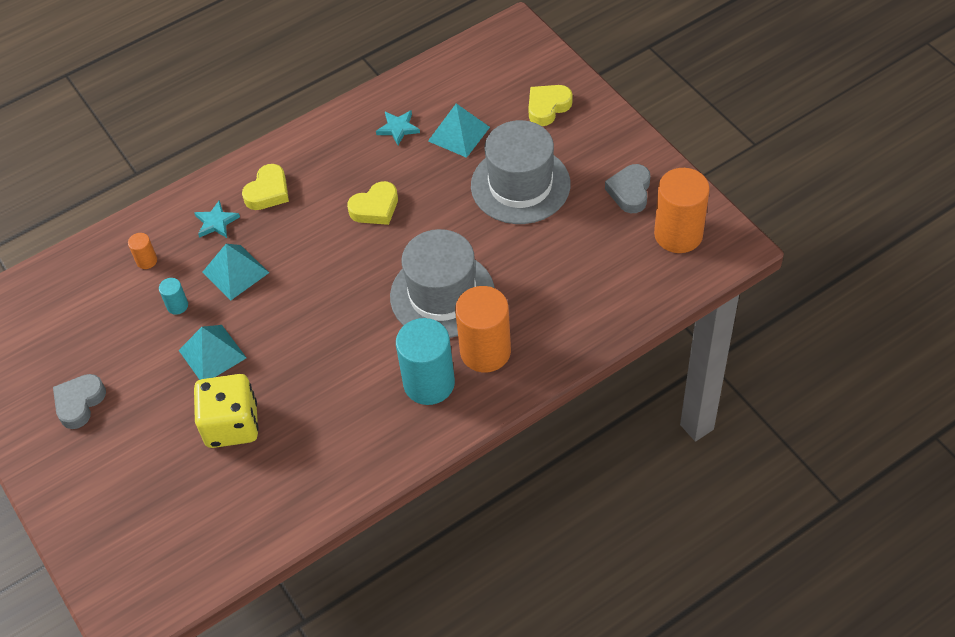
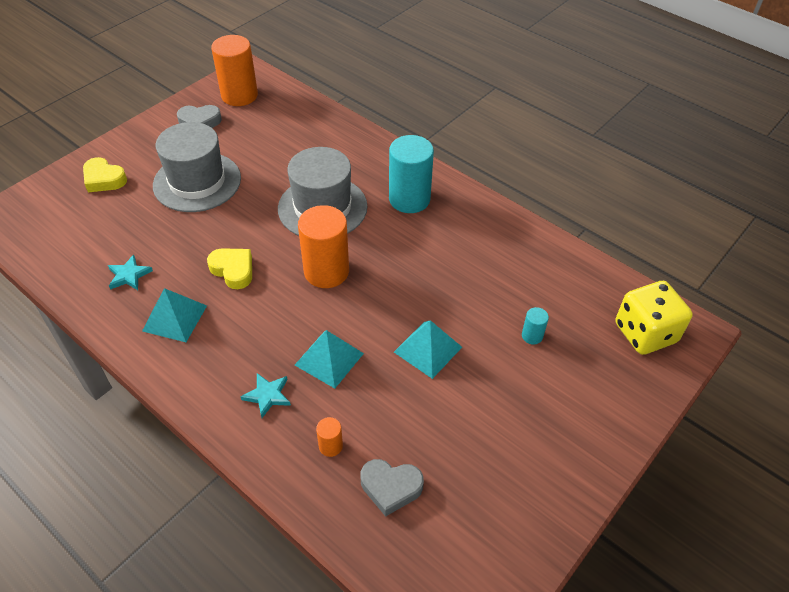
camera: 110 degrees left, 5 degrees down
(79, 403) = (520, 445): grey heart -> grey heart (391, 487)
(177, 306) = (381, 396): turquoise cylinder -> turquoise cylinder (532, 336)
(232, 425) = (494, 313): yellow dice -> yellow dice (645, 333)
(268, 192) = (221, 360): yellow heart -> none
(458, 134) = (136, 230): turquoise pyramid -> turquoise pyramid (174, 318)
(485, 351) = (370, 174): orange cylinder -> orange cylinder (326, 271)

